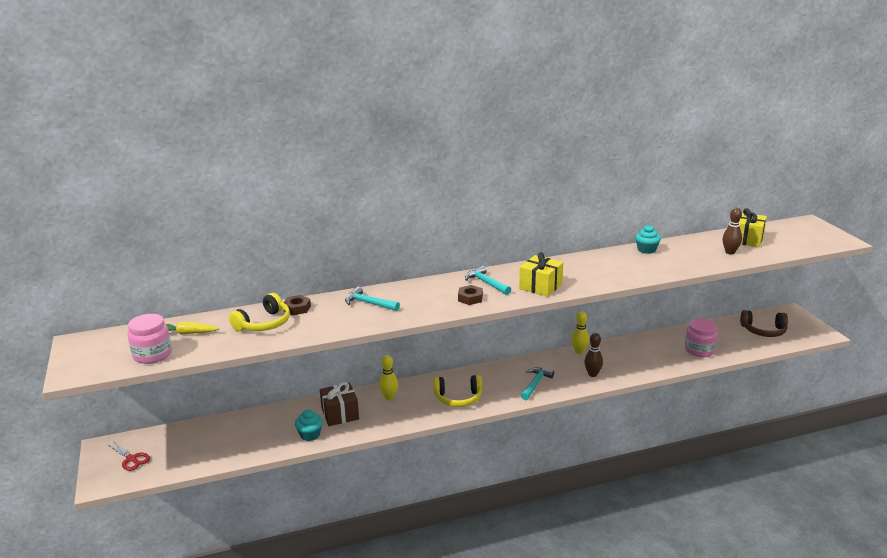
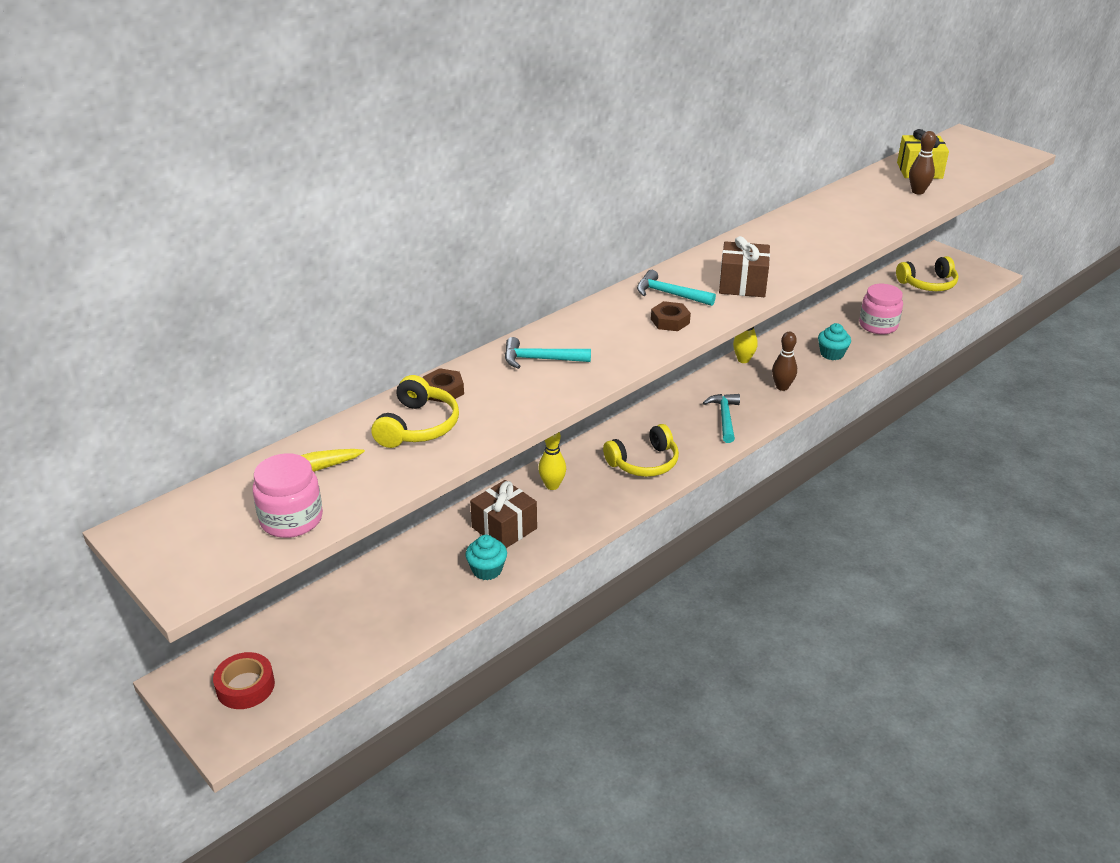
camera: 25 degrees left, 10 degrees up
(131, 459) = (245, 686): red scissors -> red tape
(540, 286) = (742, 284): yellow gift -> brown gift
(646, 250) = (821, 206): turquoise cupcake -> turquoise cupcake (832, 354)
(763, 331) = (928, 284): brown headphones -> yellow headphones

